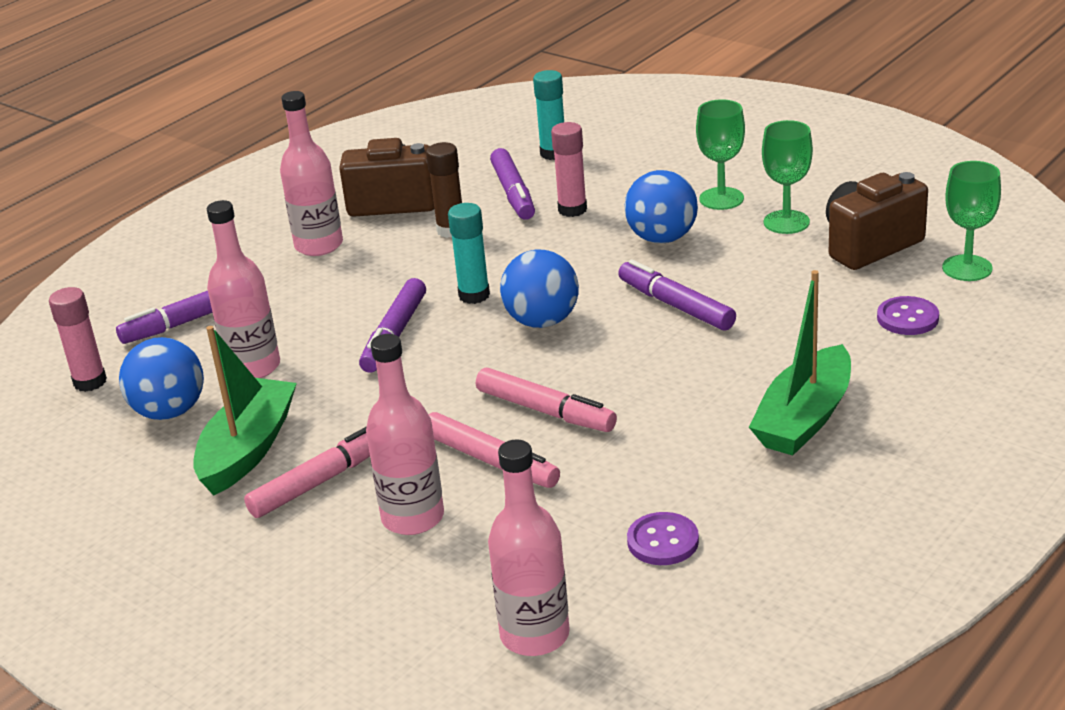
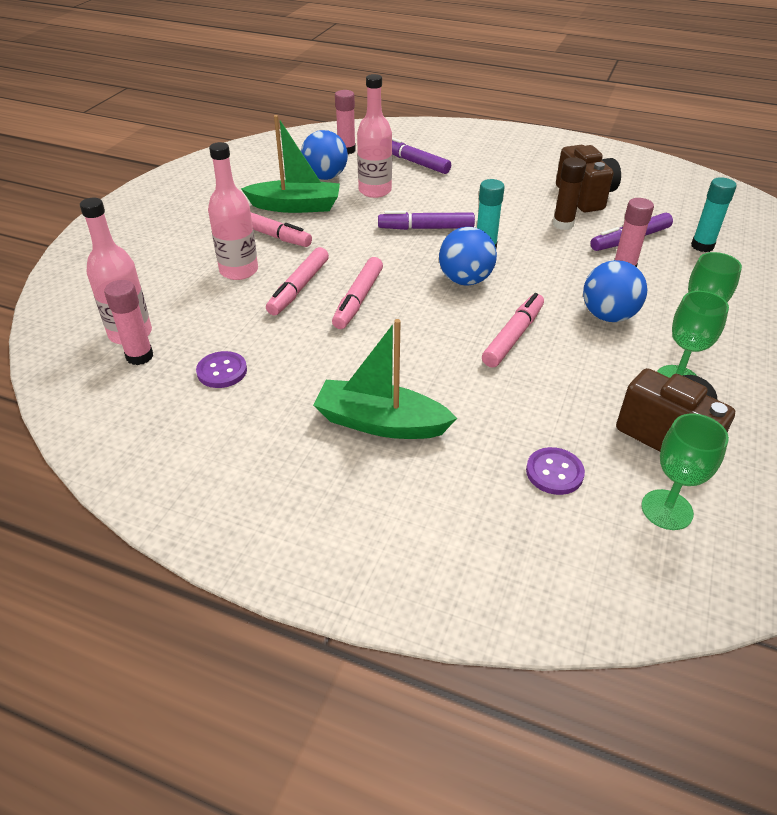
camera: 70 degrees right, 10 degrees up
(319, 245) = (516, 183): pink bottle -> none
(598, 623) = (139, 356): none -> pink glue stick
(676, 305) = (513, 336): purple marker -> pink marker

